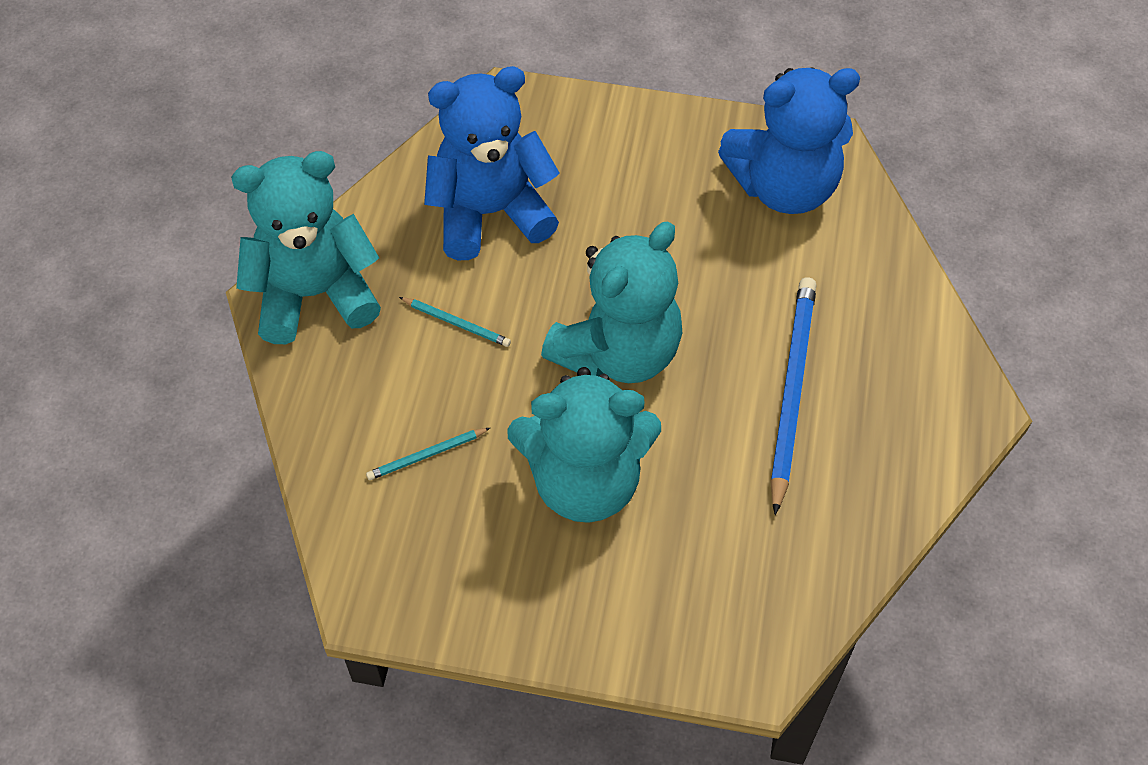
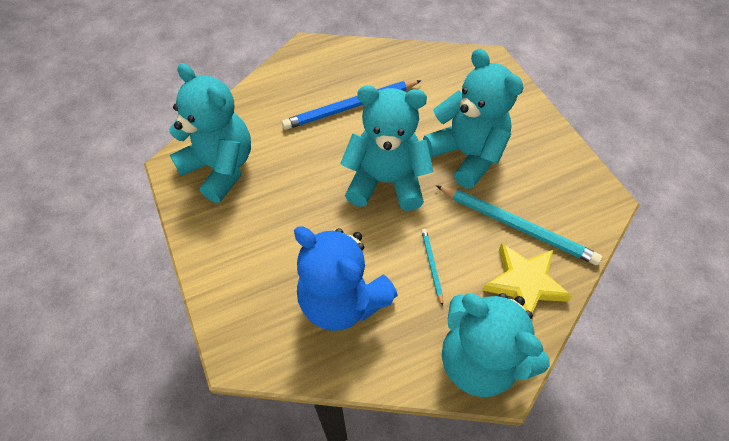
camera: 125 degrees left, 0 degrees up
(350, 402) = (524, 283): none -> yellow star
(426, 455) = (517, 226): turquoise pencil -> turquoise pencil, size x2.13
(784, 187) = (220, 168): blue teddy bear -> turquoise teddy bear

